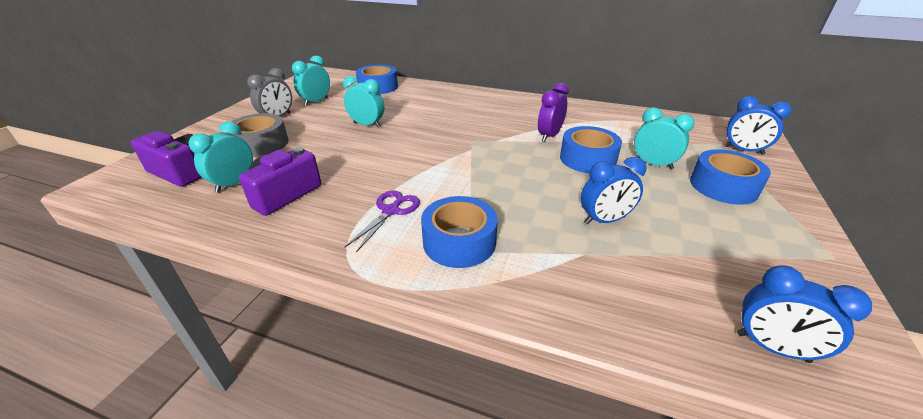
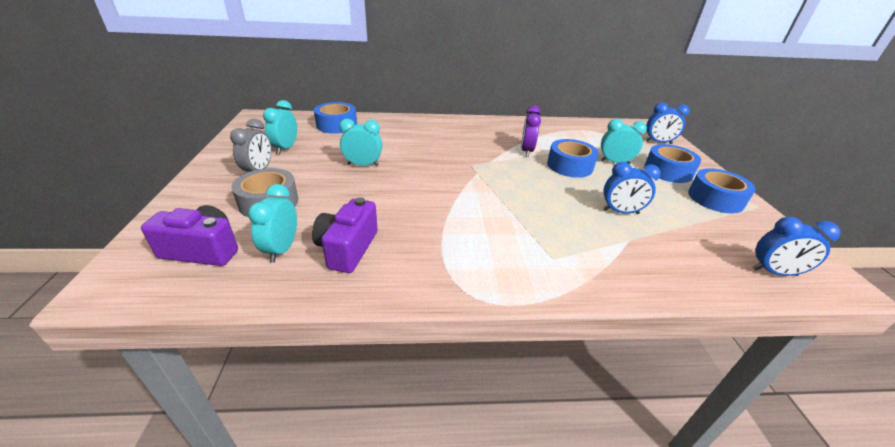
camera: 25 degrees left, 0 degrees up
(391, 211) = (462, 241): purple scissors -> none
(459, 242) = (539, 253): blue tape -> blue tape (715, 199)
(604, 220) = (620, 212): blue clock -> blue clock turned 45 degrees clockwise

